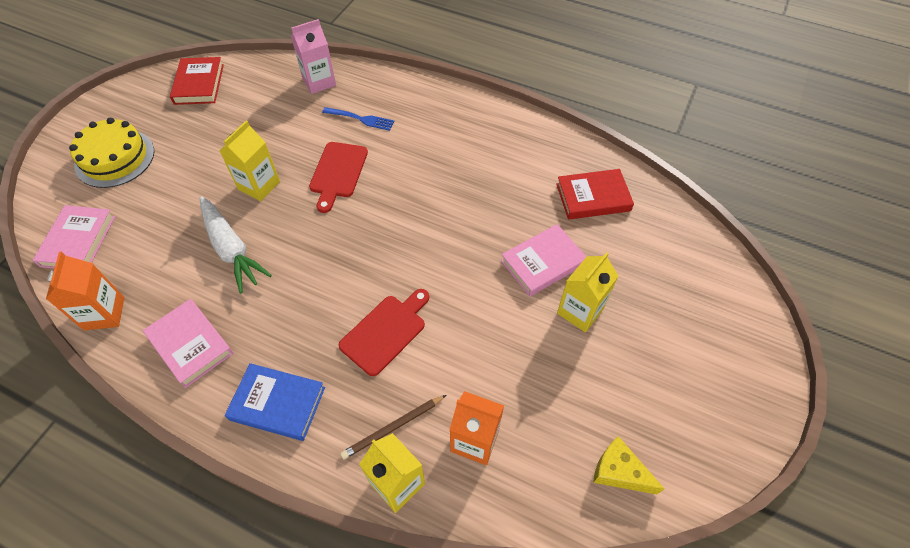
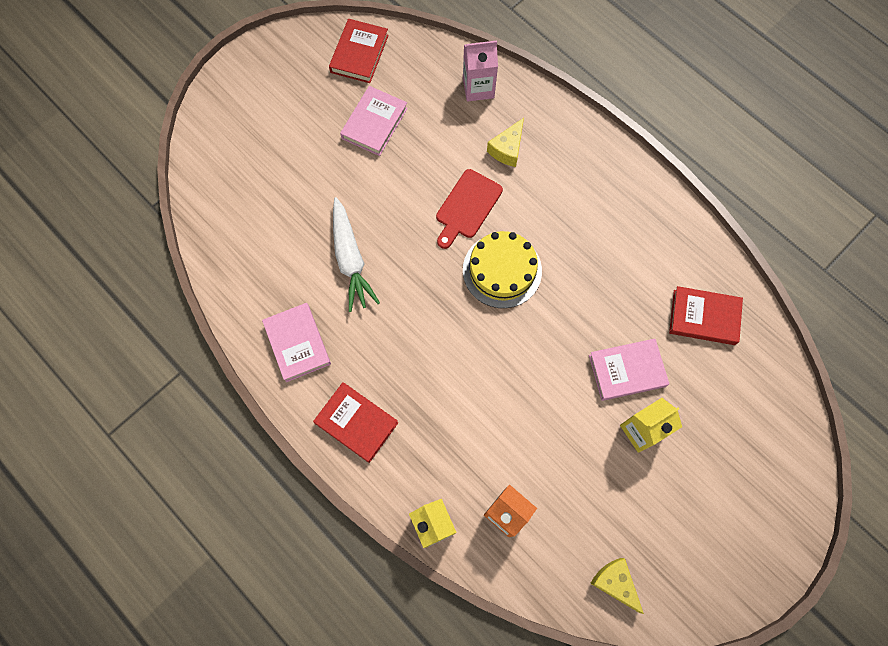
camera: 20 degrees right, 15 degrees up
(78, 241) = (220, 205): pink book -> pink book (374, 123)
(104, 313) = (232, 288): orange carton -> none
(115, 158) = (265, 122): yellow cake -> yellow cake (502, 270)
(259, 185) = (390, 197): yellow carton -> none
(277, 404) = (356, 423): blue book -> red book
(361, 119) = (507, 149): blue fork -> yellow cheese
(386, 332) = (463, 390): red cutting board -> none
(393, 428) = (443, 478): brown pencil -> none

